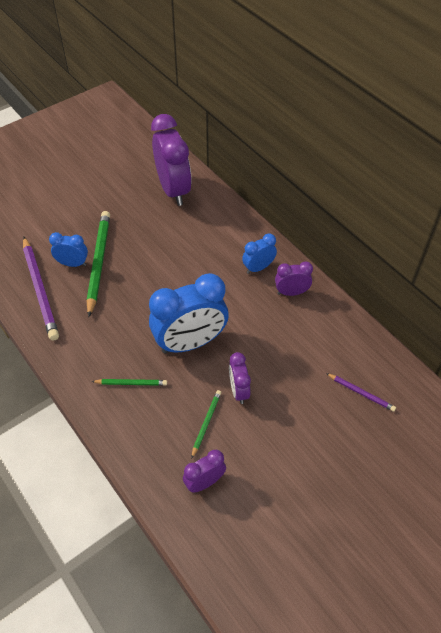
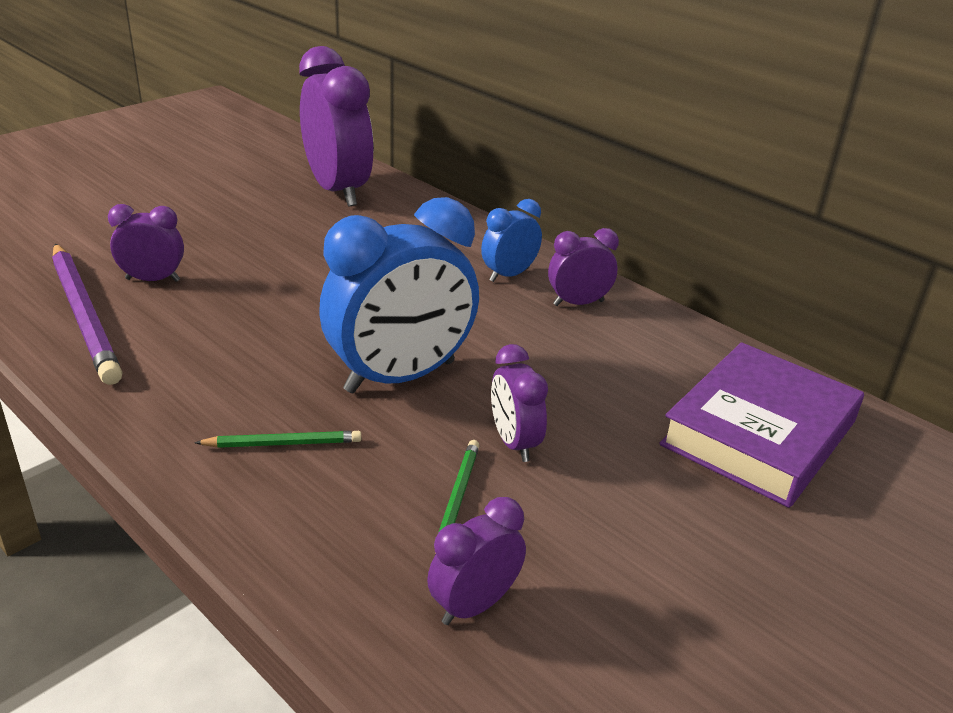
camera: 10 degrees left, 20 degrees down
(73, 264) = (153, 280): blue clock -> purple clock
(99, 263) = (205, 277): green pencil -> none
(361, 393) = (758, 433): purple pencil -> purple book

